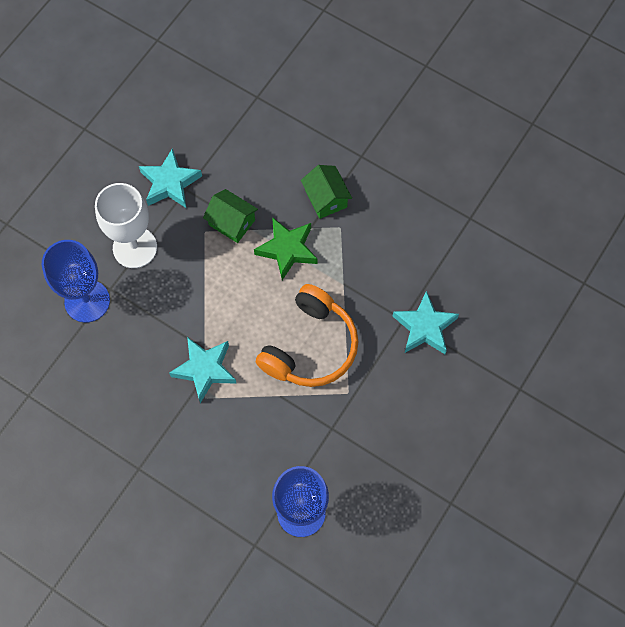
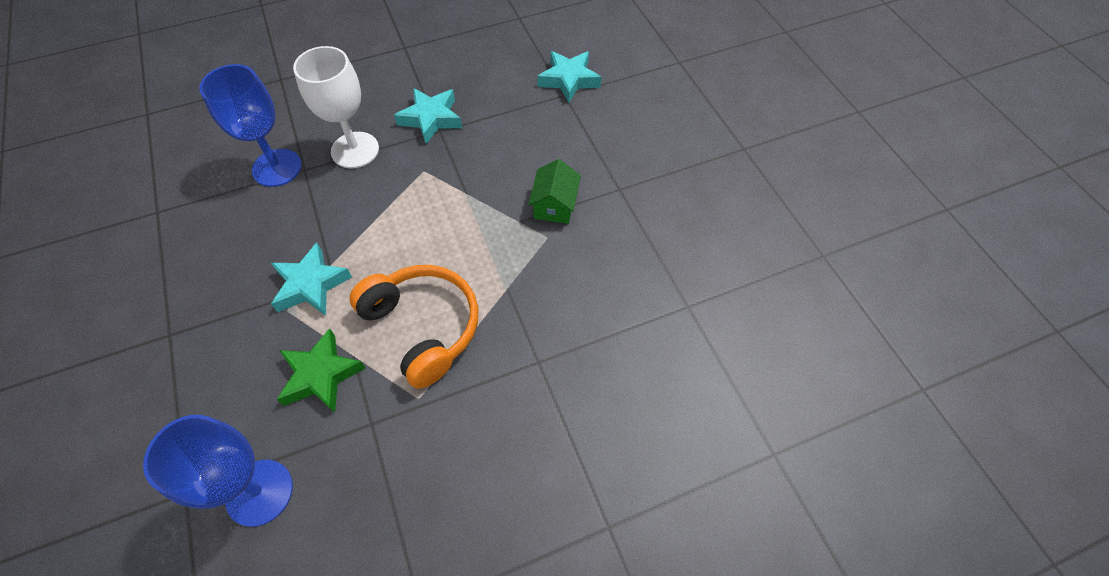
camera: 35 degrees right, 10 degrees down
(232, 222) = (453, 177): green house -> none
(287, 250) = (480, 227): green star -> green star (321, 375)
(310, 346) = (423, 327): orange headphones -> orange headphones turned 105 degrees counterclockwise
(425, 327) = (553, 384): turquoise star -> turquoise star (569, 80)

